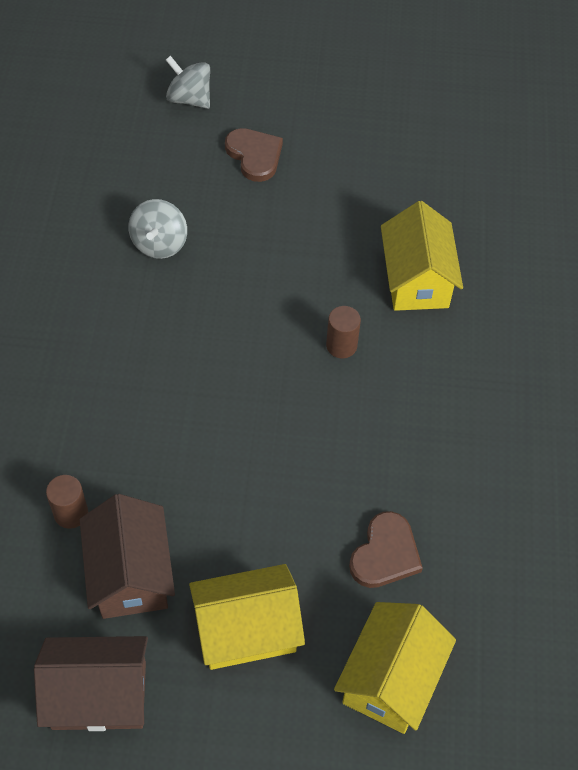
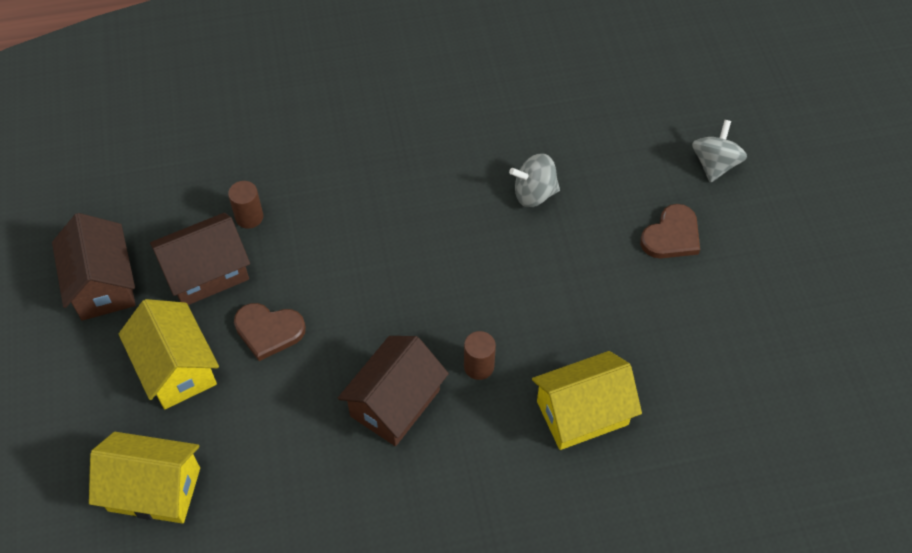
camera: 75 degrees right, 0 degrees up
(359, 427) = (395, 403): none -> brown house
(385, 554) = (271, 456): brown heart -> brown heart (268, 331)

